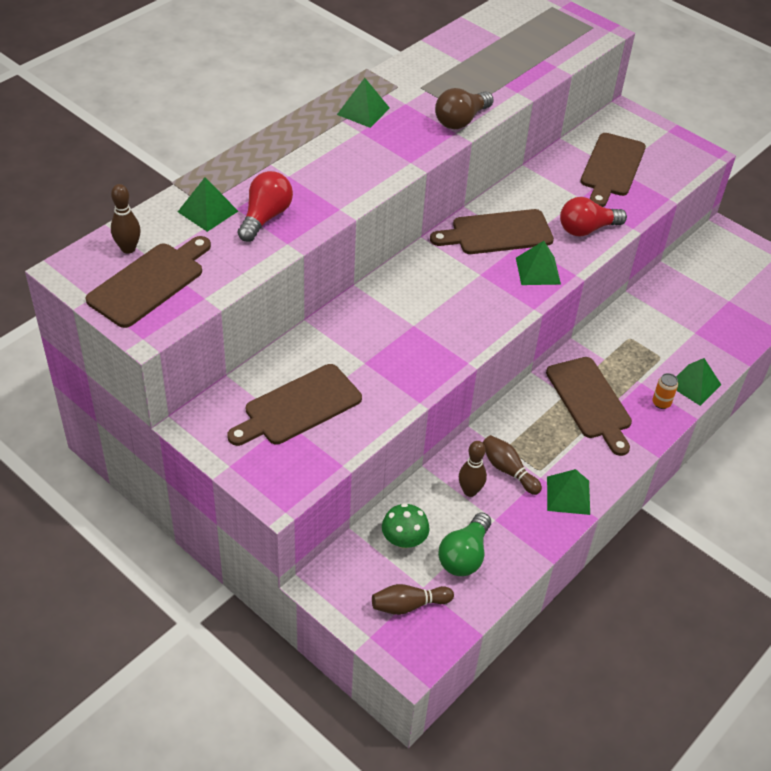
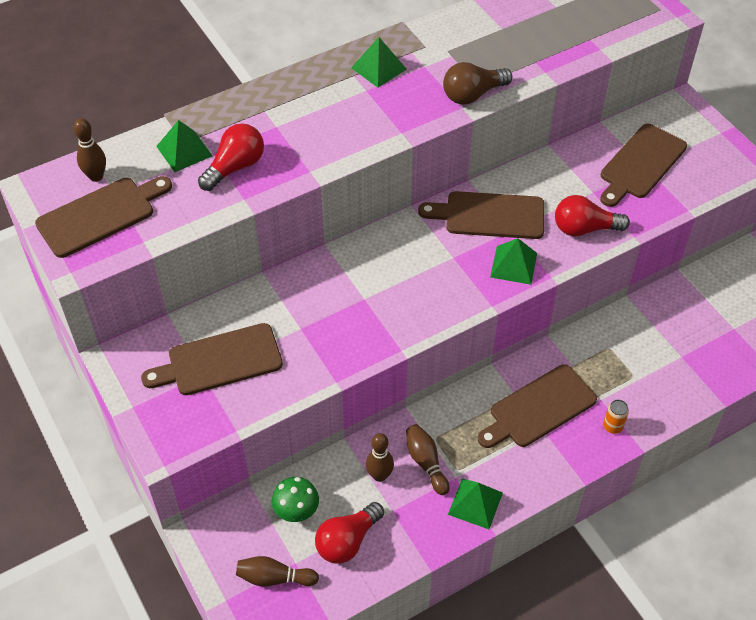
camera: 20 degrees right, 5 degrees up
(464, 556) = (347, 541): green light bulb -> red light bulb
(590, 401) = (539, 408): brown cutting board -> brown cutting board turned 60 degrees clockwise
(694, 384) = (656, 414): green pyramid -> none

